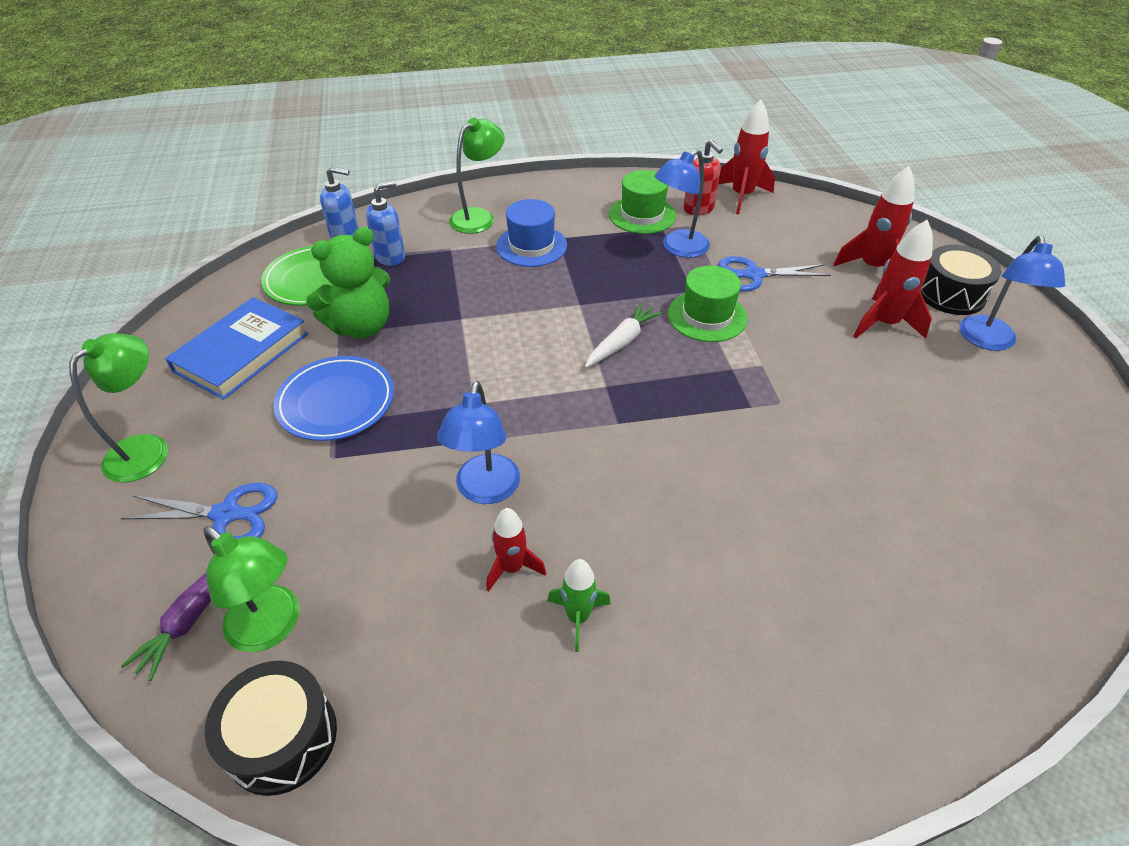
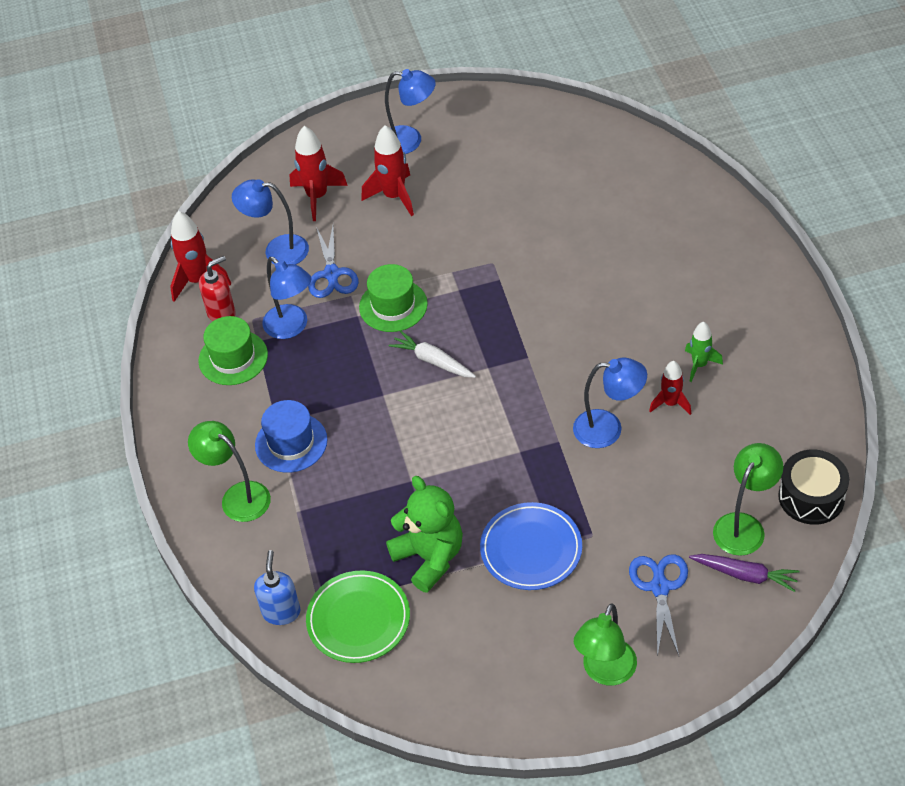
camera: 90 degrees left, 5 degrees up
(147, 449) = (605, 672): green lamp -> green lamp turned 90 degrees counterclockwise
(242, 352) = (476, 645): blue book -> none
(390, 257) = (315, 561): blue soap dispenser -> none
(786, 241) = (277, 250): none -> blue lamp
(950, 294) = (351, 153): black drum -> none

